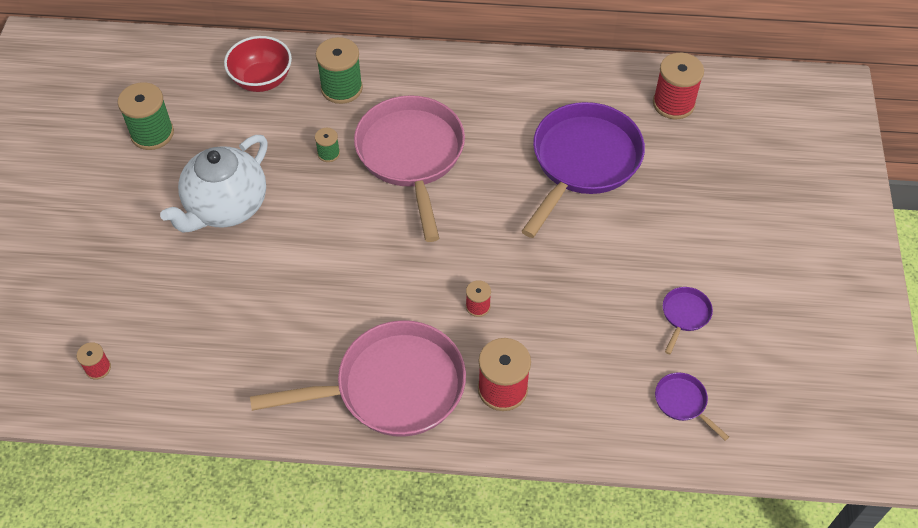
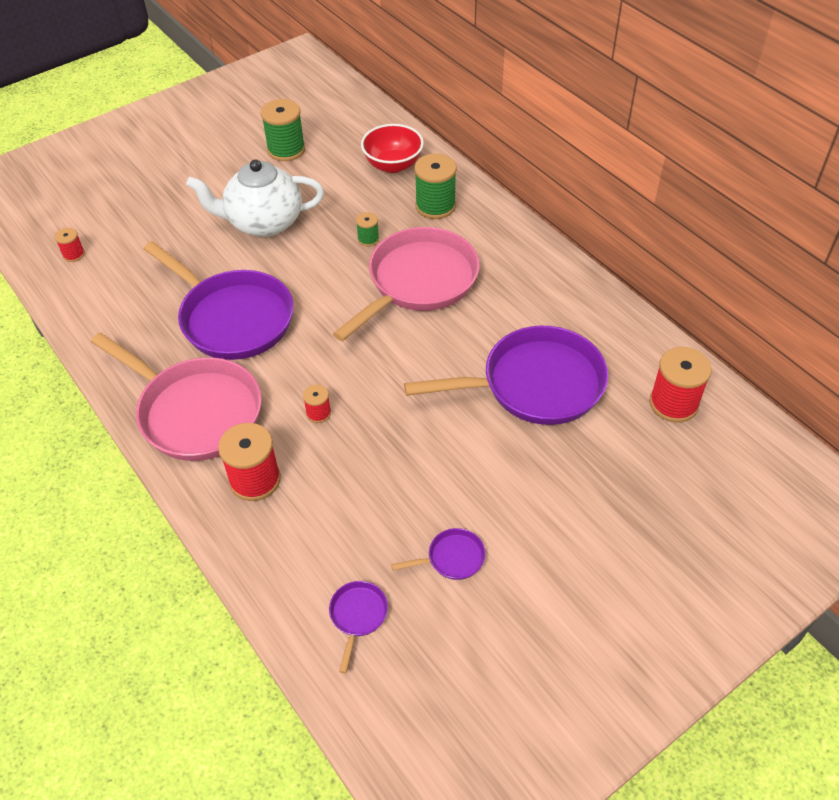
camera: 50 degrees right, 5 degrees down
(315, 298) = (232, 318): none -> purple pan

